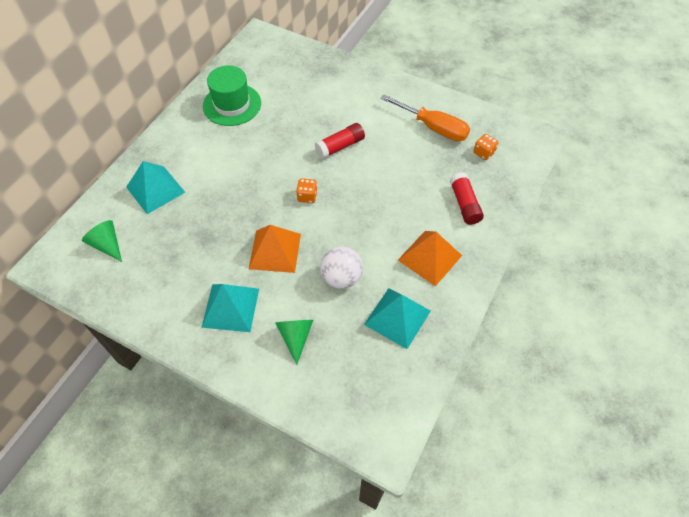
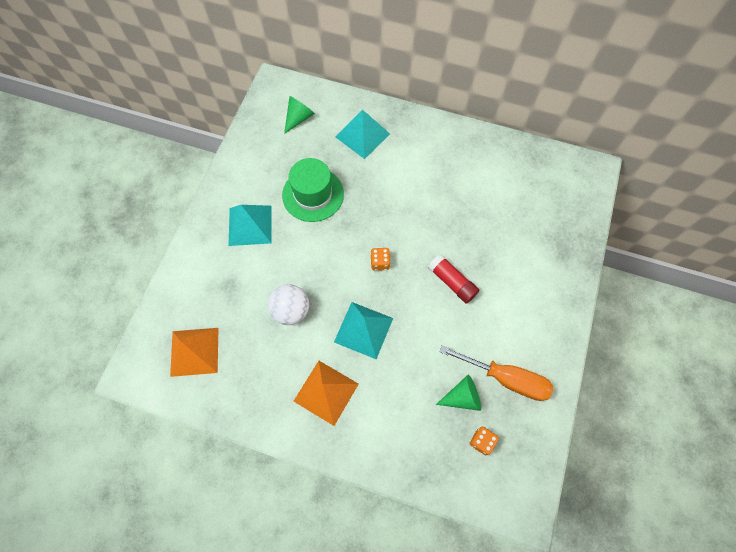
camera: 80 degrees right, 10 degrees up
(232, 104) = (482, 169): green hat -> green hat (313, 194)
(275, 251) = (312, 247): orange pyramid -> orange pyramid (194, 351)
(295, 337) = (227, 283): green cone -> green cone (462, 397)
(397, 317) = (254, 368): turquoise pyramid -> turquoise pyramid (363, 330)
(433, 127) = (506, 378): orange screwdriver -> orange screwdriver turned 90 degrees counterclockwise
(464, 204) = (401, 424): red glue stick -> none

